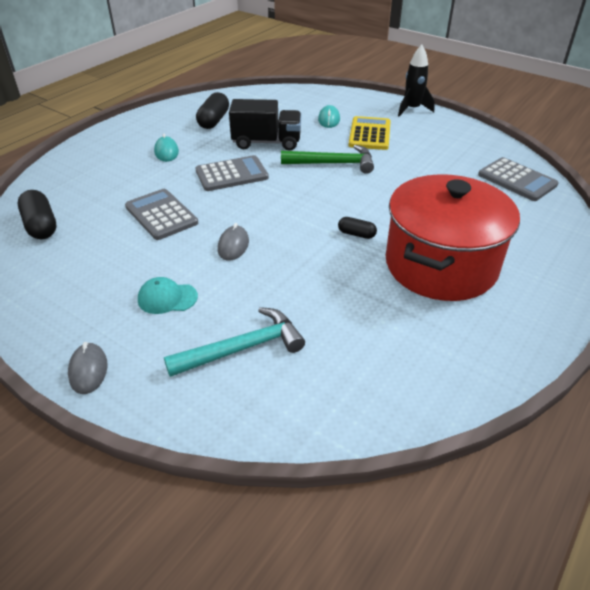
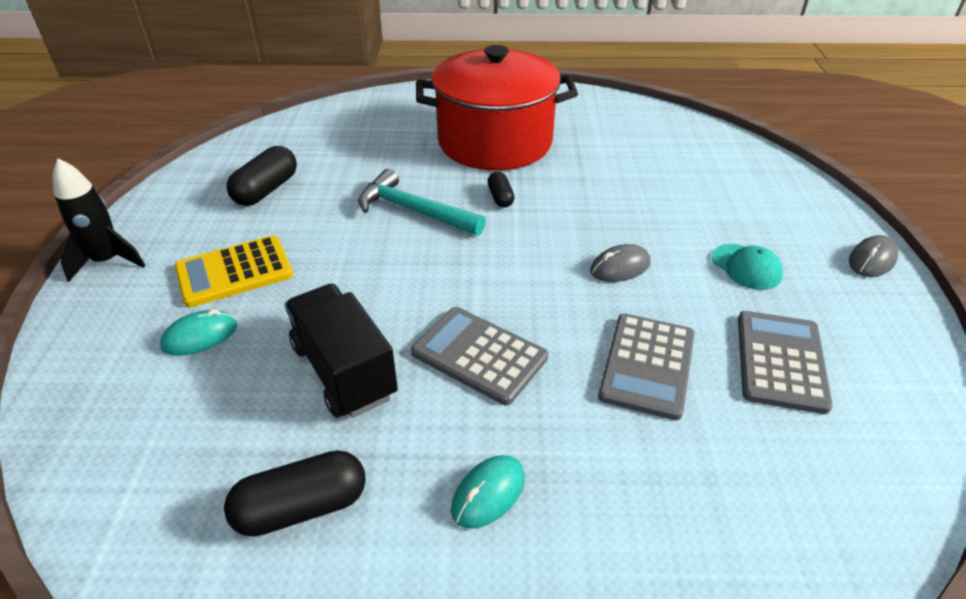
camera: 125 degrees left, 0 degrees up
(41, 225) = (836, 489): black capsule -> black capsule (266, 190)
(242, 348) = (724, 196): turquoise hammer -> turquoise hammer (414, 211)
(333, 163) = (358, 271): green hammer -> none
(517, 180) = (290, 138): grey calculator -> grey calculator (780, 361)

